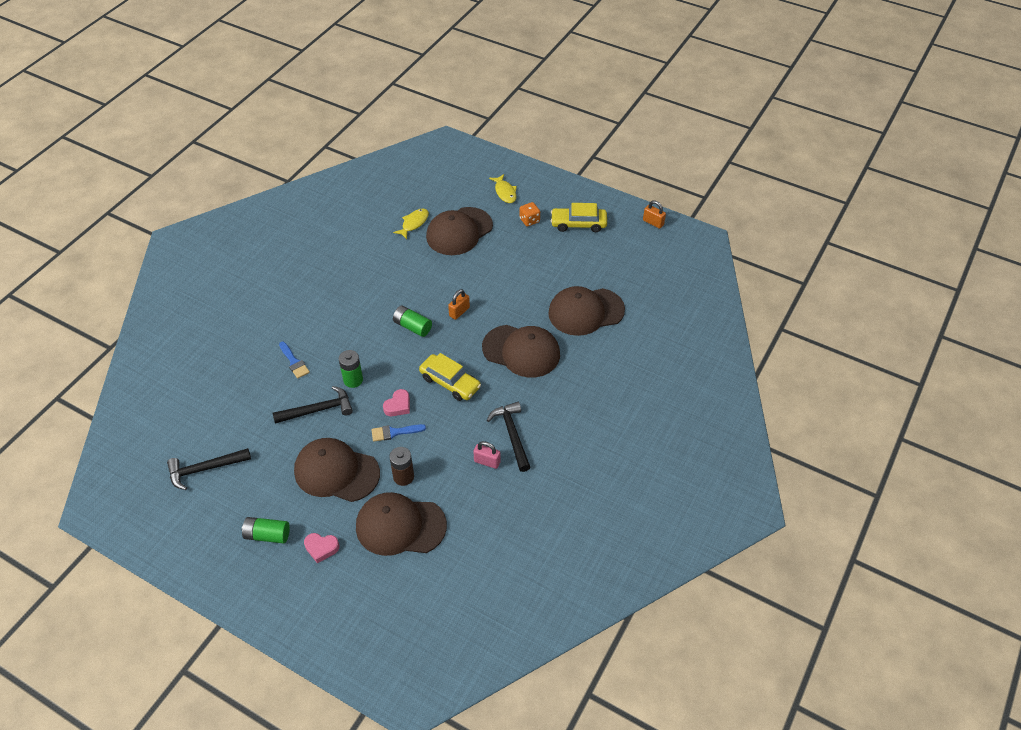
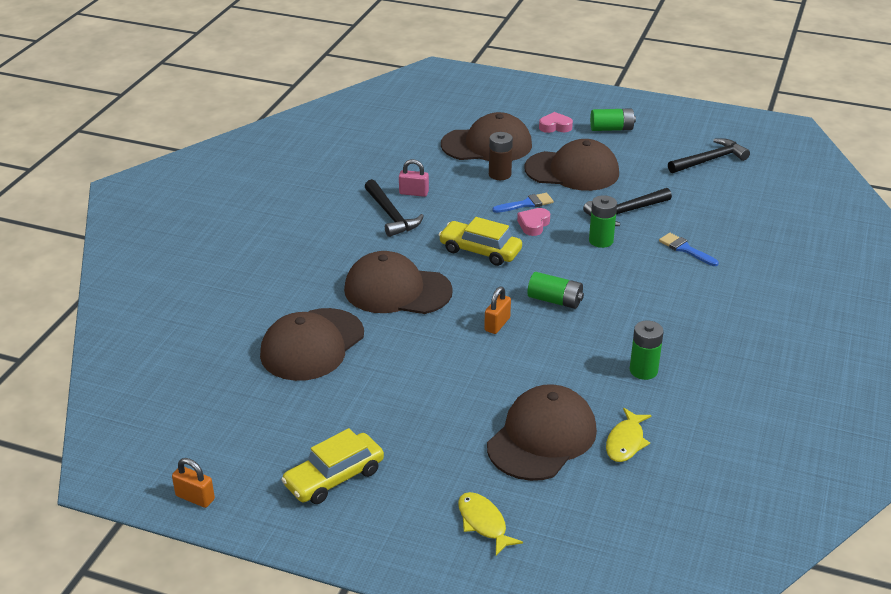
camera: 170 degrees right, 15 degrees down
(380, 265) = (643, 370): none -> green battery
(529, 220) = (424, 473): orange dice -> none
(578, 224) = (334, 477): yellow car -> yellow car turned 150 degrees clockwise
(586, 311) = (312, 345): brown cap -> brown cap turned 150 degrees clockwise

